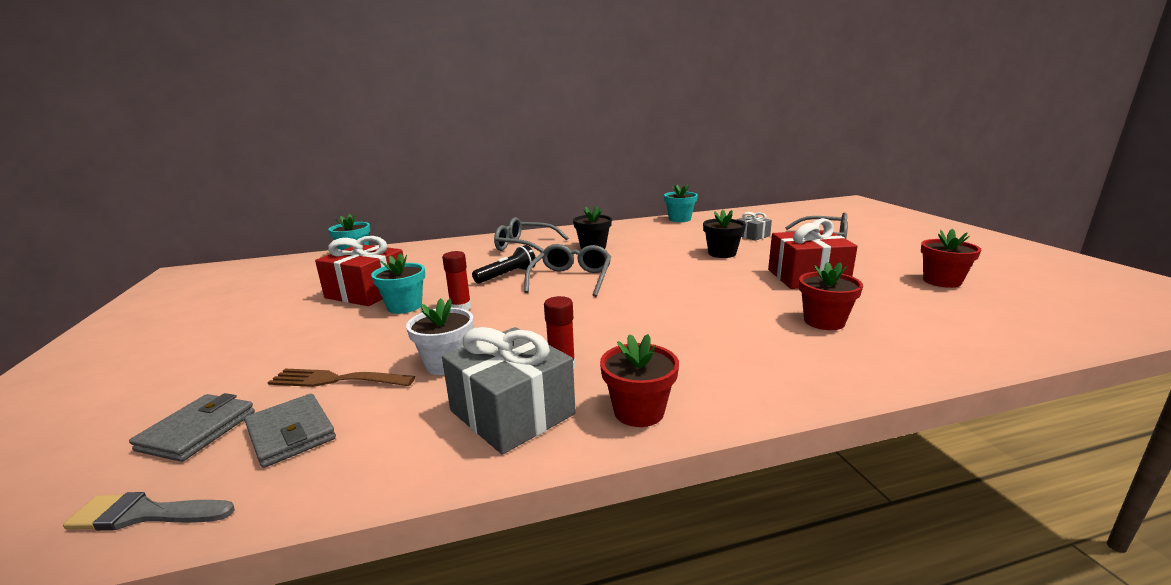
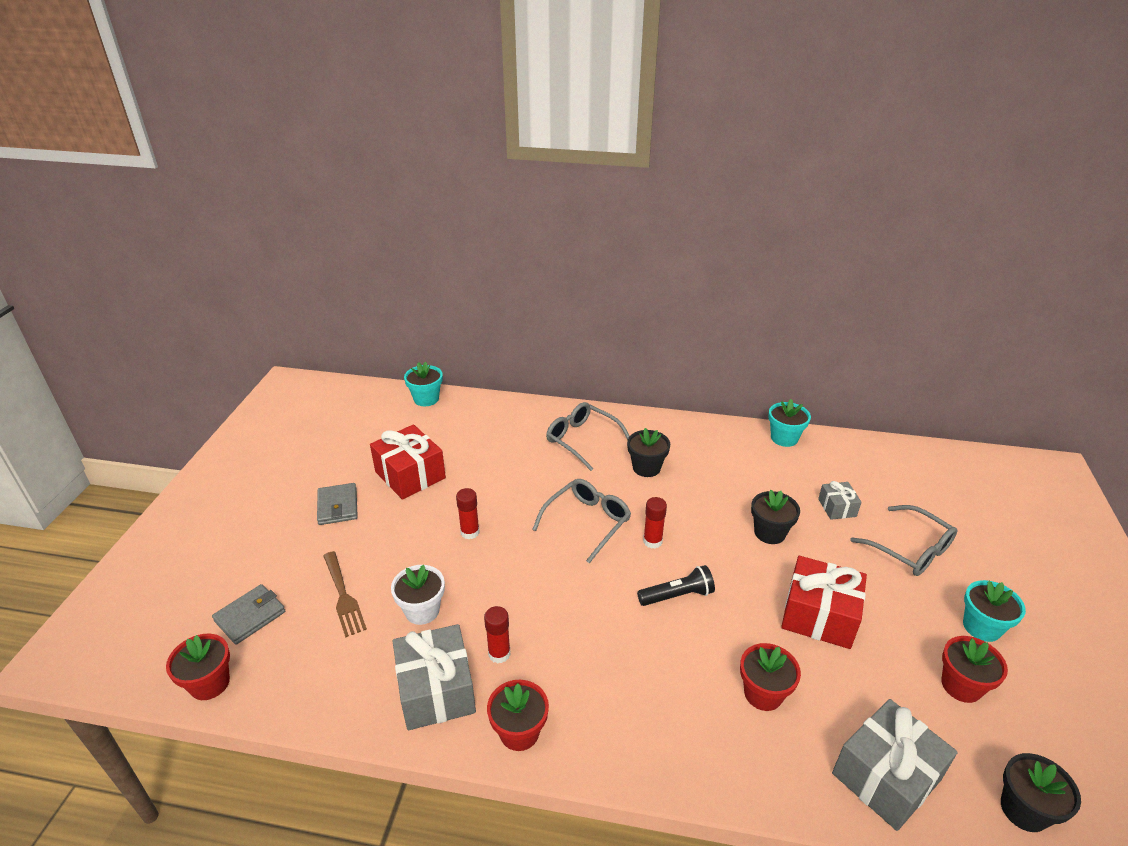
camera: 25 degrees right, 15 degrees up
(145, 514) = (210, 683): grey brush -> red flower pot
(291, 433) = (298, 645): grey wallet -> grey wallet (337, 506)
(336, 380) = (343, 596): brown fork -> brown fork turned 150 degrees counterclockwise
(404, 306) = (428, 512): turquoise flower pot -> turquoise flower pot (981, 627)
(507, 275) = (535, 492): black flashlight -> black flashlight (677, 595)
(638, 275) = (652, 541): none -> red glue stick
(970, 334) = (886, 776): none -> grey gift
(1072, 320) = (1024, 810): none -> black flower pot

